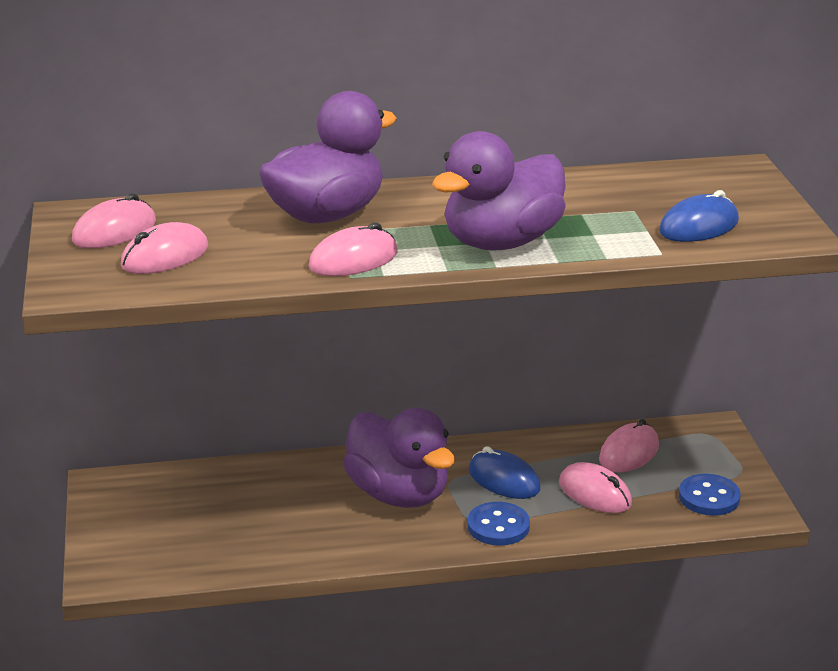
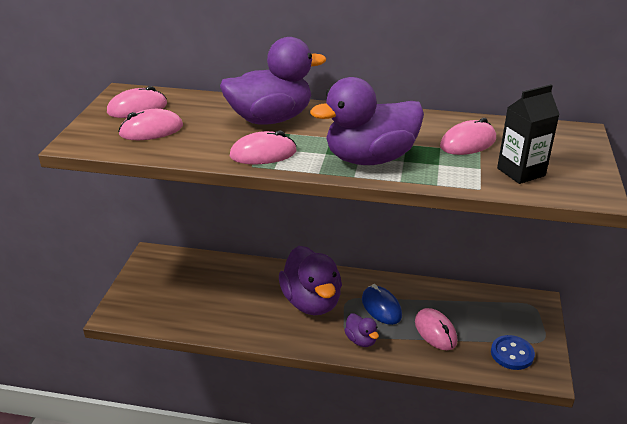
camera: 20 degrees right, 5 degrees up
(498, 526) = (361, 340): blue button -> purple duck
(629, 453) = (472, 307): pink mouse -> pink mouse (468, 143)
(698, 226) = (521, 172): blue mouse -> black carton

